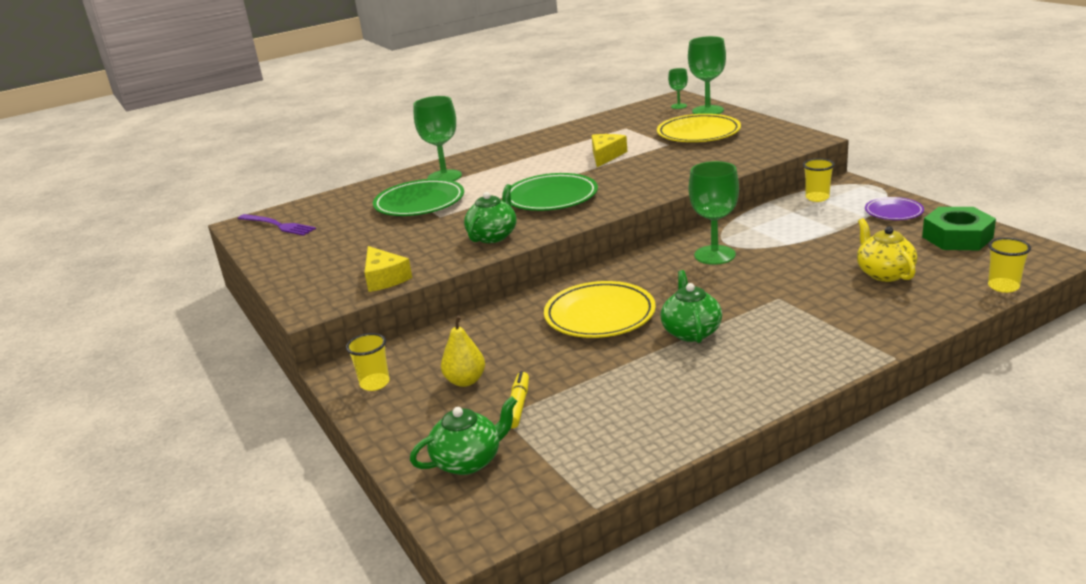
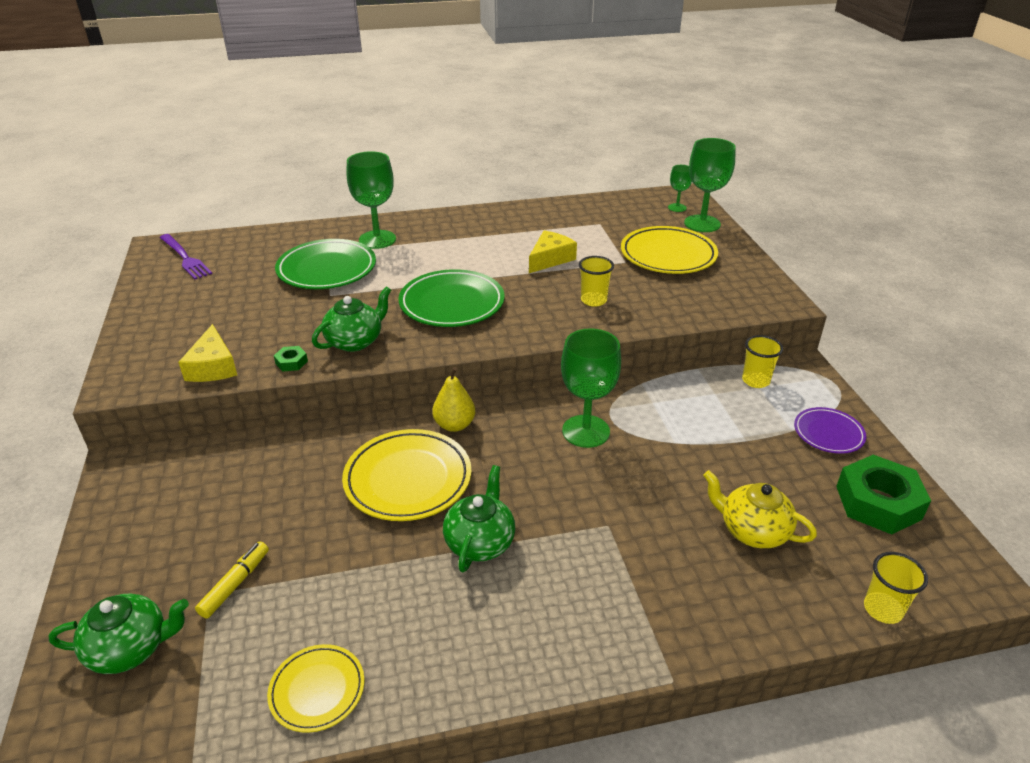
camera: 15 degrees right, 10 degrees up
(375, 383) = (136, 494): yellow cup -> yellow cup (593, 300)
(451, 260) = (291, 362): none -> green nut
(465, 381) = (215, 525): yellow pear -> yellow pear (454, 425)
(643, 437) = (317, 690): none -> yellow plate
(884, 273) = (752, 531): yellow teapot -> yellow teapot turned 60 degrees counterclockwise

